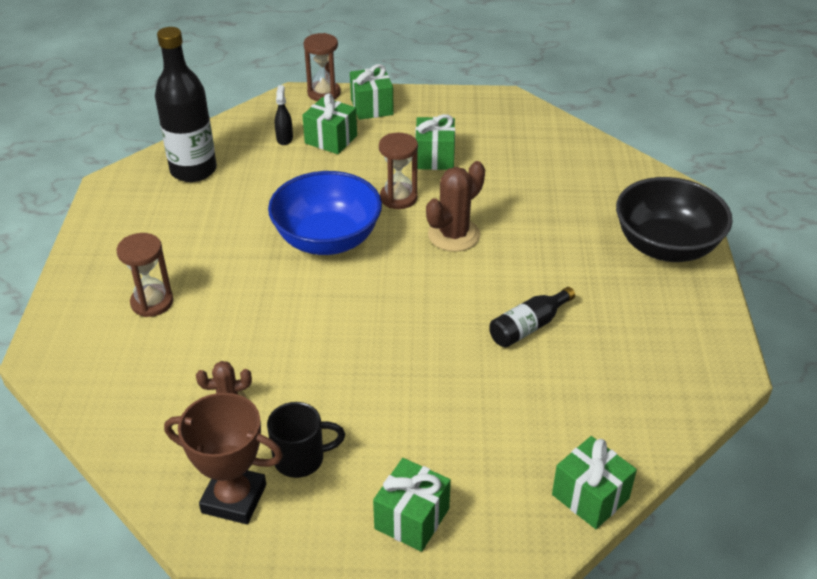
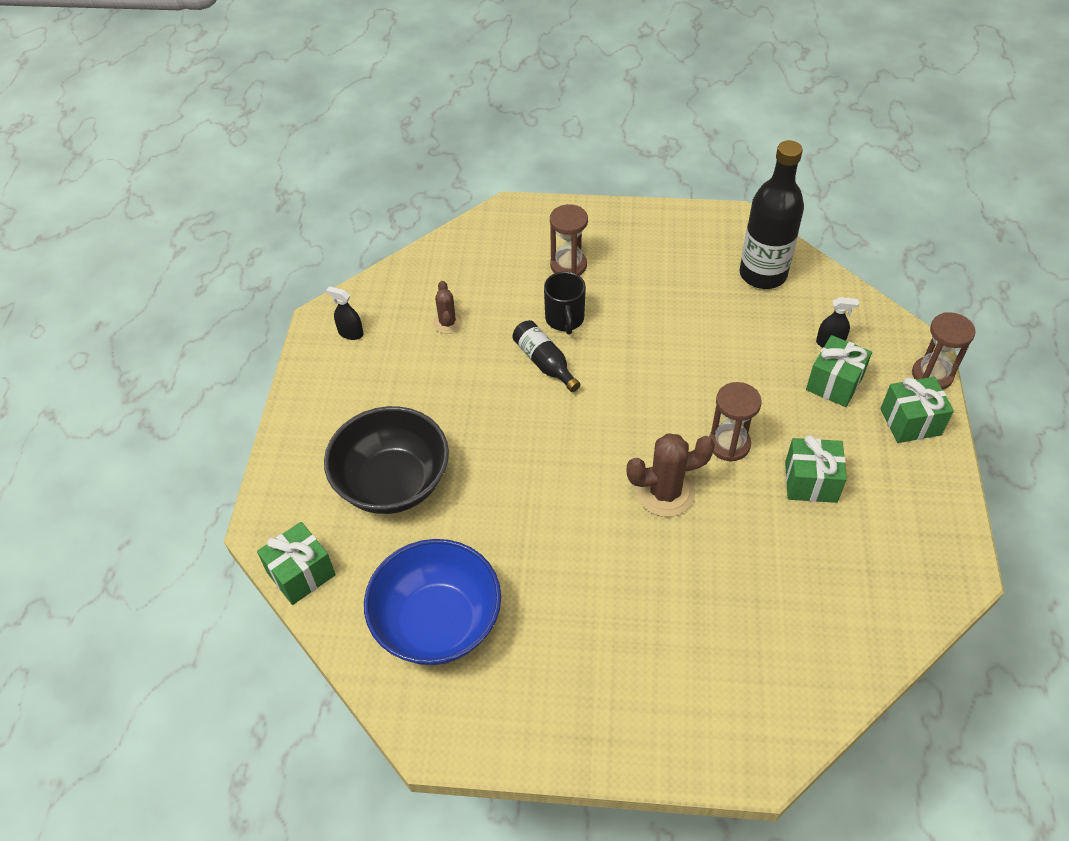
camera: 95 degrees right, 10 degrees up
(234, 498) = (350, 333): brown trophy -> black spray bottle
(301, 458) = (381, 371): black mug -> black mug (564, 319)
(327, 239) = (655, 383): blue bowl -> blue bowl (437, 623)
(412, 518) = (308, 442): green gift -> none
(454, 235) = (665, 492): brown cactus -> brown cactus turned 60 degrees counterclockwise
(528, 327) = (517, 549): black bottle -> black bottle (544, 362)
(665, 246) = (648, 717): black bowl -> black bowl (393, 483)

